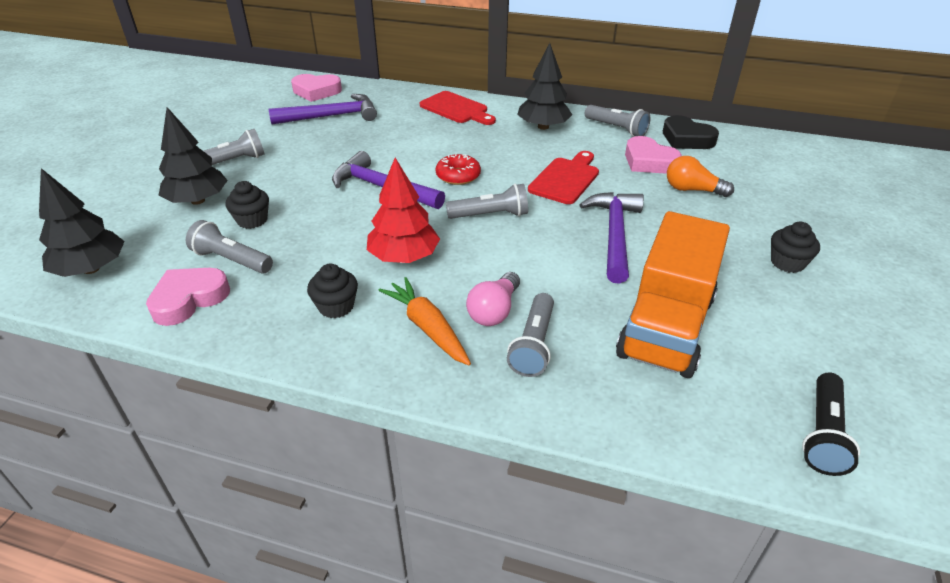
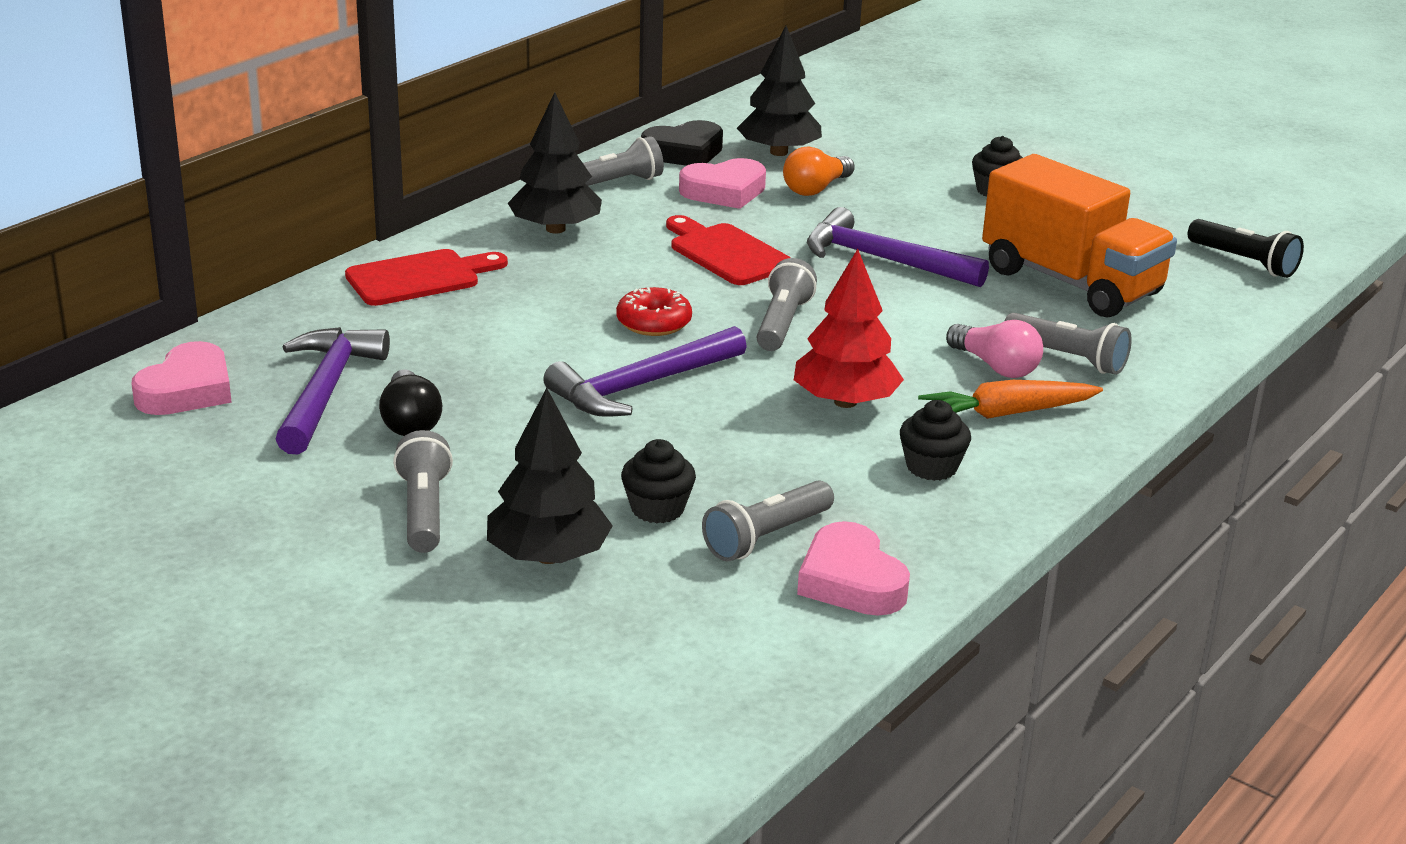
camera: 70 degrees left, 10 degrees down
(91, 269) = (708, 672): black tree -> black tree (779, 152)
(312, 140) = (410, 422): none -> black light bulb

